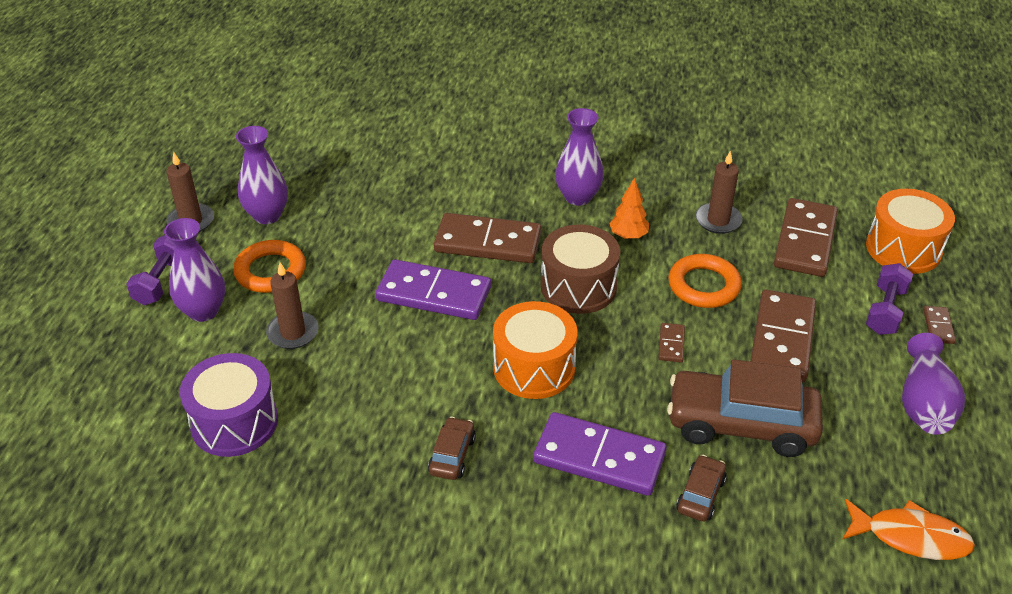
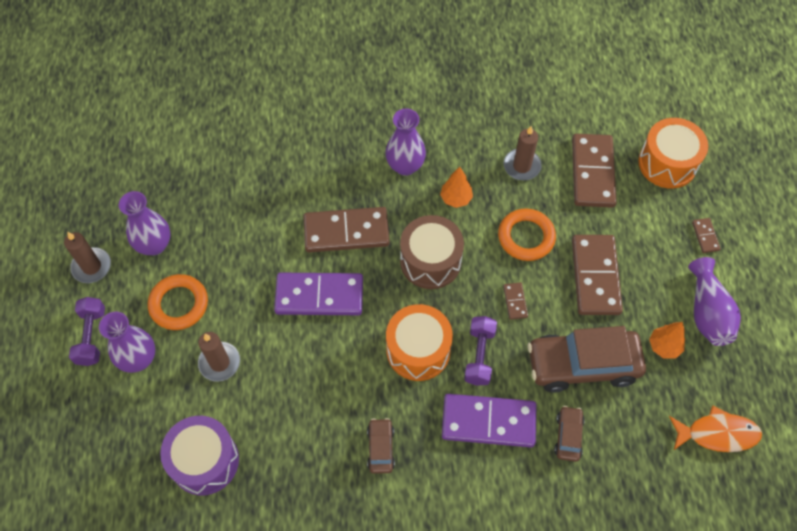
camera: 15 degrees left, 20 degrees up
(856, 427) = (664, 346): none -> orange tree
(885, 311) = (665, 230): purple dumbbell -> purple dumbbell (479, 355)

